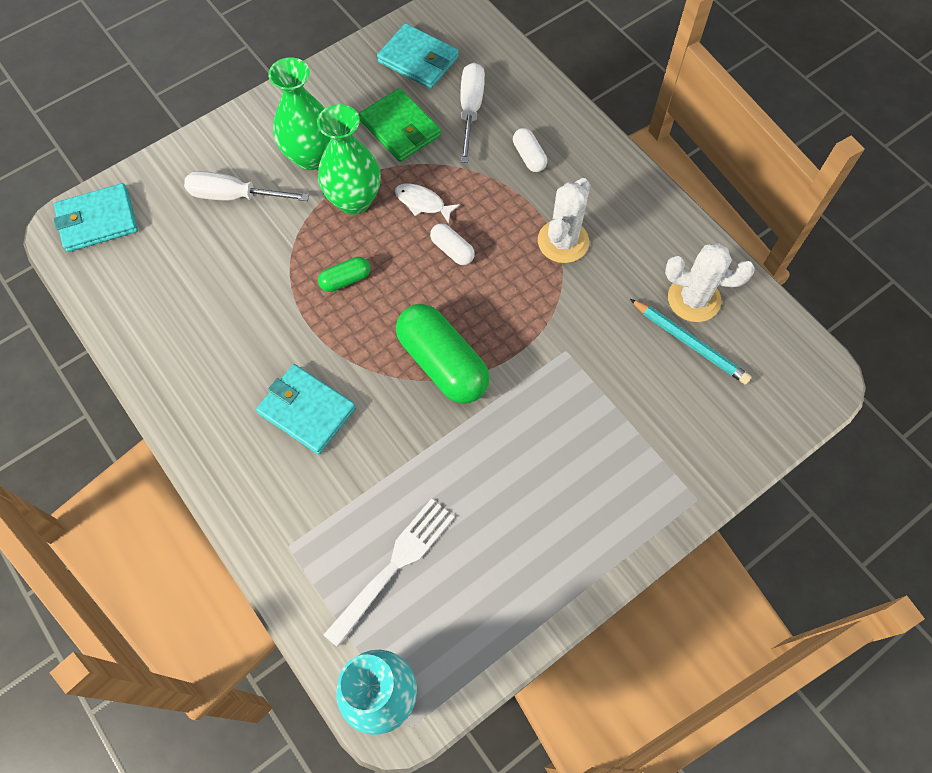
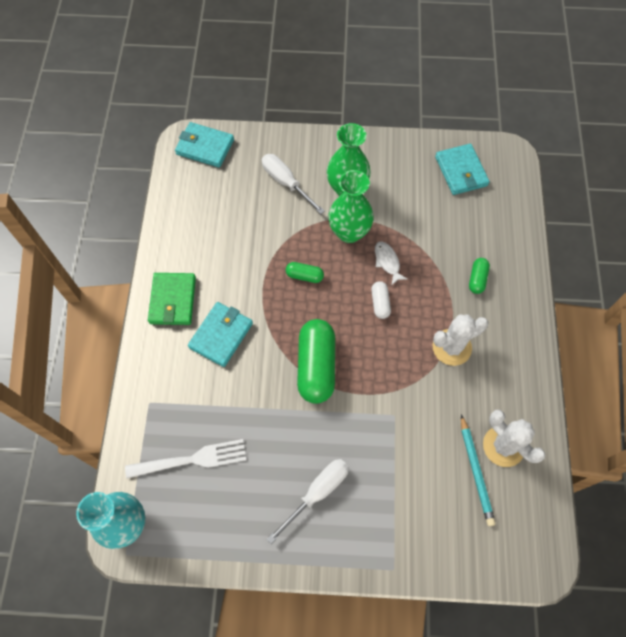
camera: 40 degrees right, 0 degrees up
(307, 411) = (221, 335): turquoise wallet -> turquoise wallet turned 45 degrees clockwise
(400, 128) = (413, 207): green wallet -> green wallet (173, 300)
(470, 110) = (466, 224): white screwdriver -> white screwdriver (317, 493)
(529, 156) = (477, 279): white capsule -> green capsule

